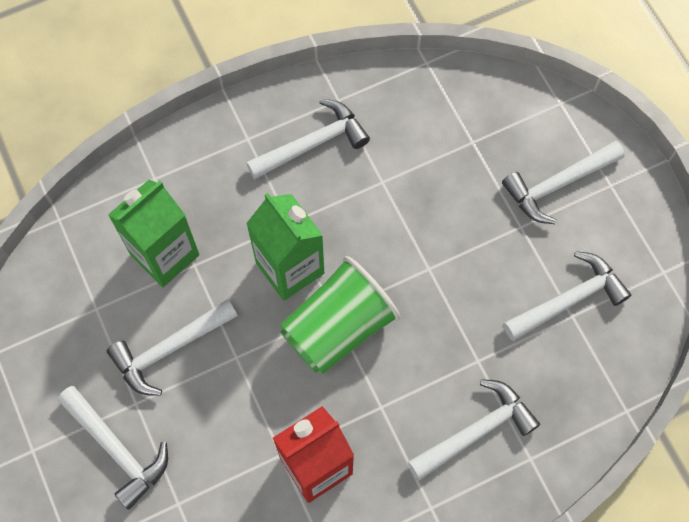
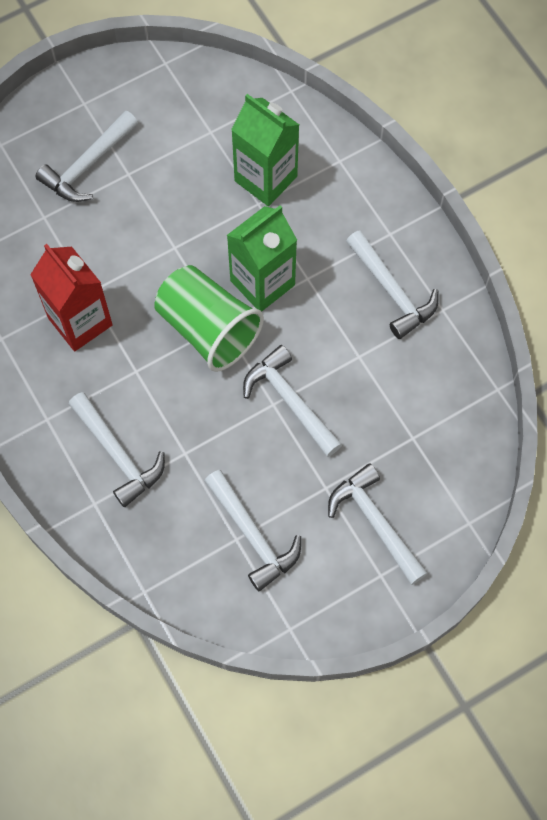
camera: 85 degrees right, 0 degrees up
(170, 349) = (178, 194): white hammer -> white hammer (290, 401)

